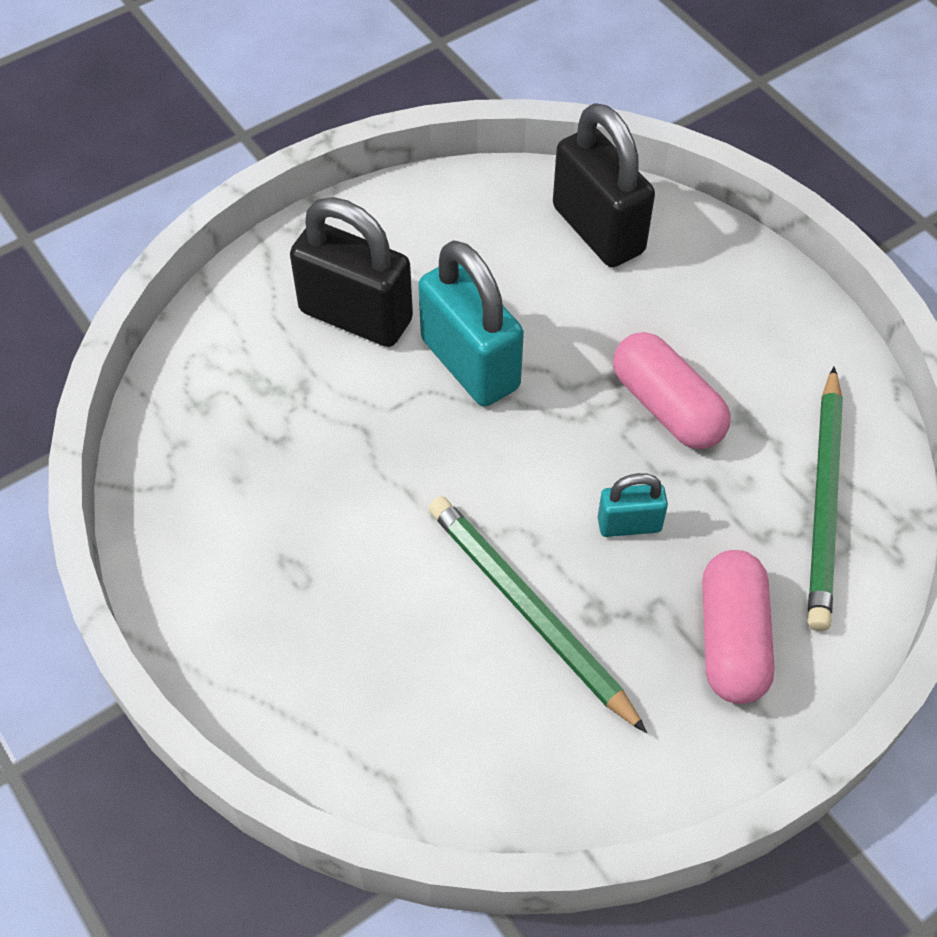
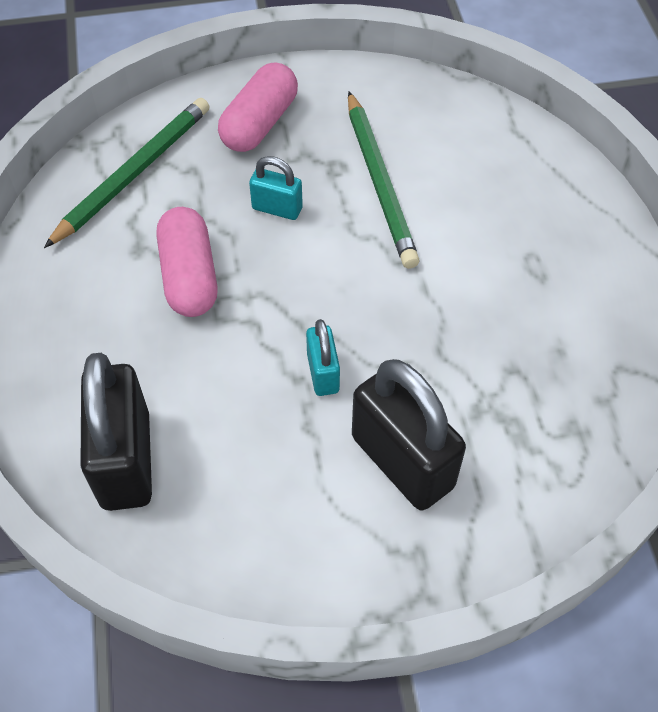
camera: 155 degrees left, 0 degrees up
(470, 363) = (323, 373): turquoise padlock -> turquoise padlock, size x0.51

